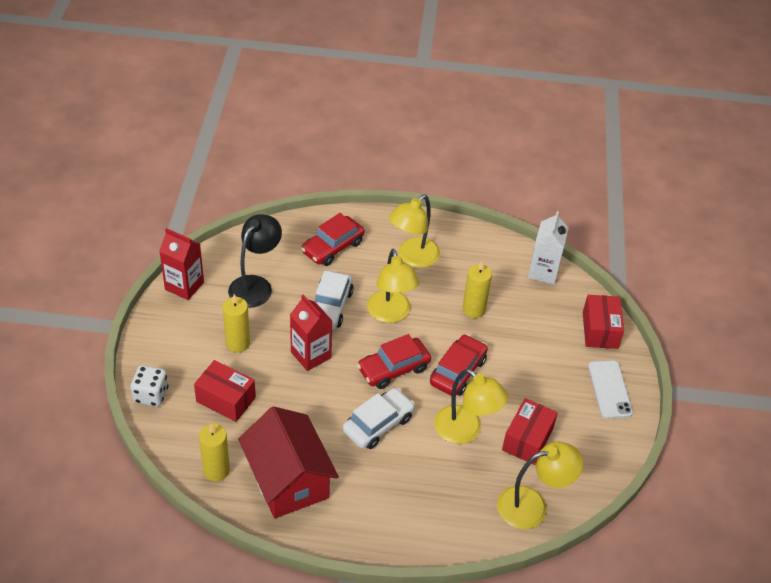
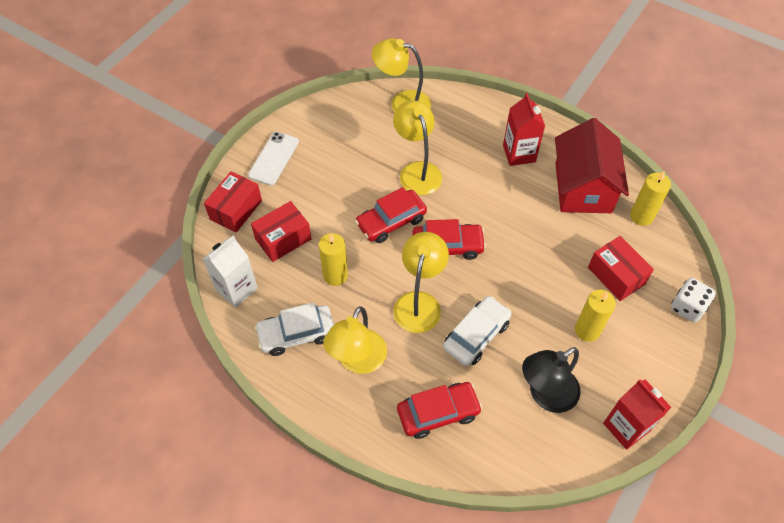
camera: 150 degrees left, 10 degrees up
(311, 355) = (519, 289): red carton -> red carton (519, 153)
(378, 424) = (487, 203): white car -> white car (296, 334)
(413, 258) = (358, 361): yellow lamp -> yellow lamp turned 135 degrees clockwise
(527, 439) = (372, 147): red box -> red box (283, 239)

